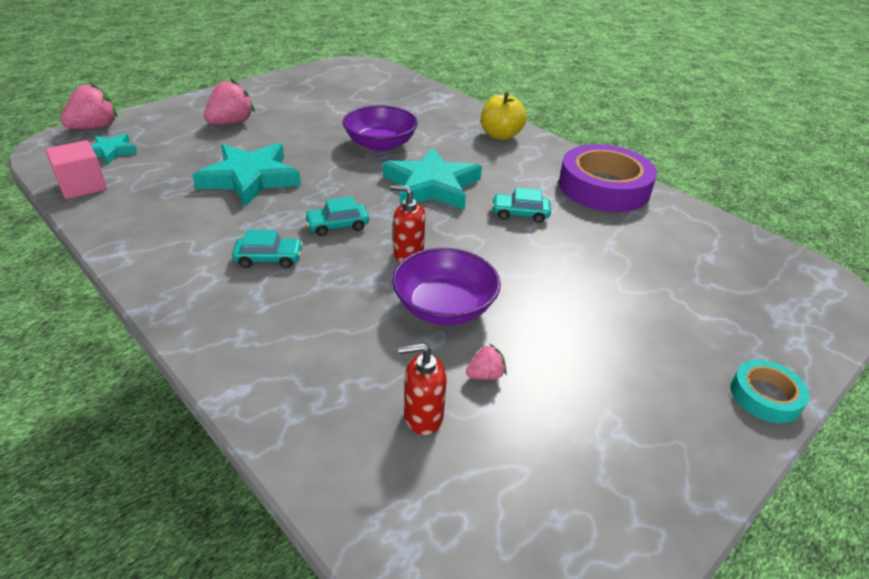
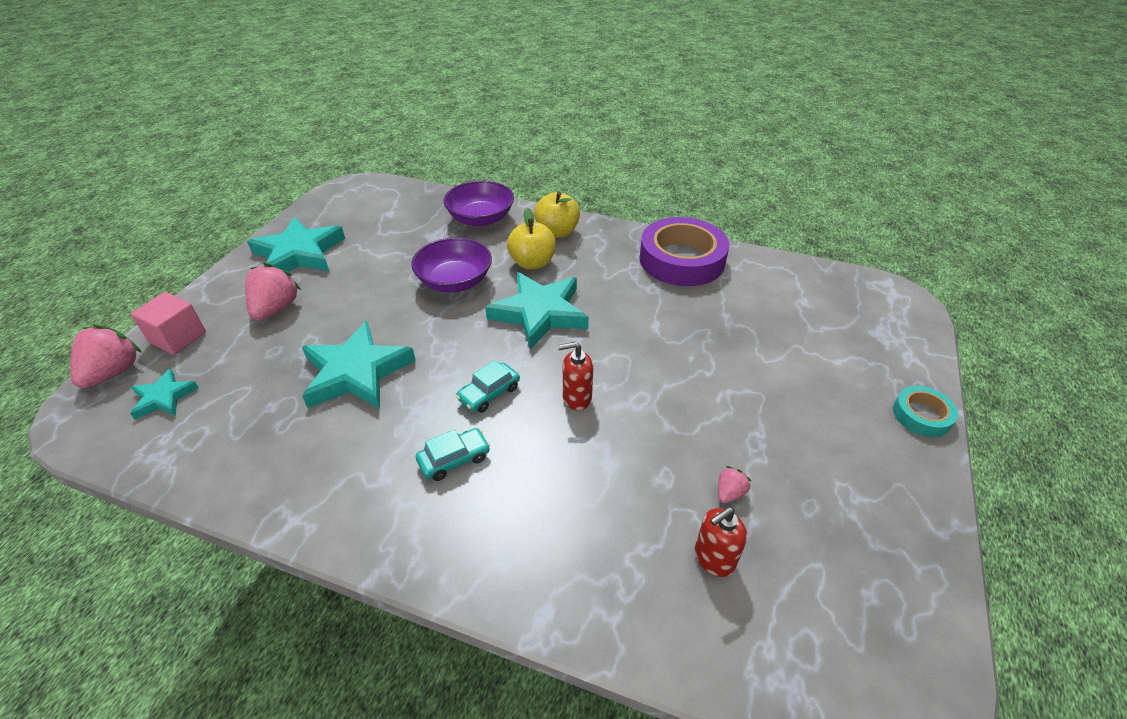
camera: 25 degrees left, 5 degrees up
(83, 186) = (171, 457): pink cube -> pink cube (178, 337)
(279, 94) = (299, 254): none -> turquoise star
(444, 307) = (648, 441): purple bowl -> purple bowl (481, 219)
(458, 150) = (532, 263): none -> yellow apple
(520, 214) = (636, 315): turquoise car -> none

